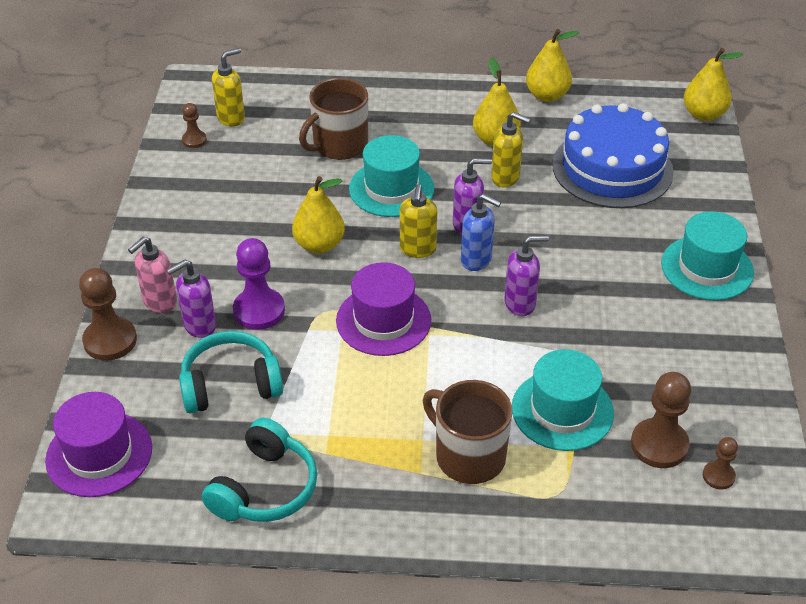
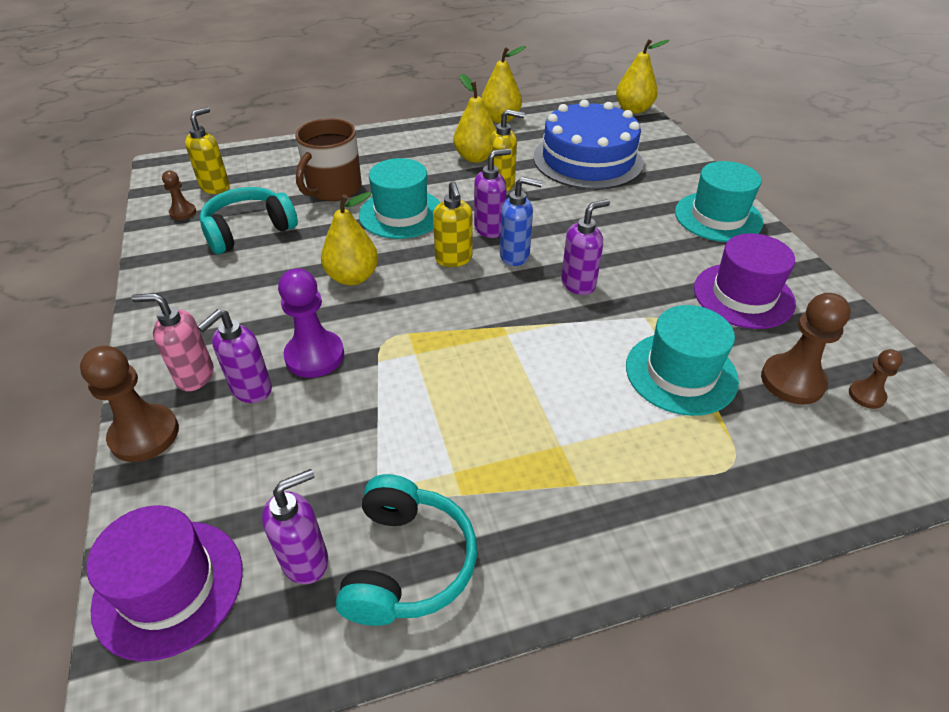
camera: 20 degrees left, 0 degrees up
(159, 302) = (194, 376): pink soap dispenser -> pink soap dispenser turned 75 degrees clockwise
(195, 464) = (306, 560): none -> purple soap dispenser
(230, 385) = (313, 446): turquoise headphones -> turquoise headphones (249, 231)
(383, 320) = (454, 332): purple hat -> purple hat (743, 295)
(468, 456) = (618, 449): brown mug -> none

